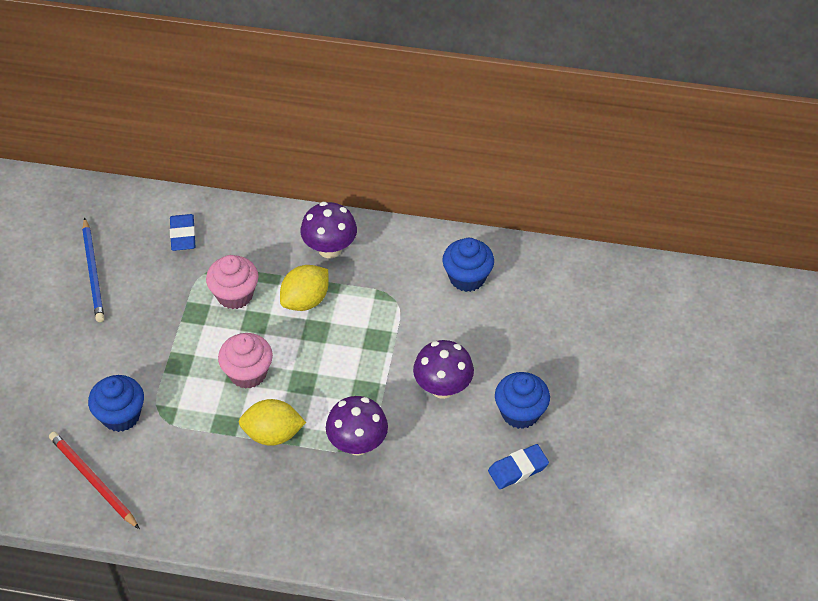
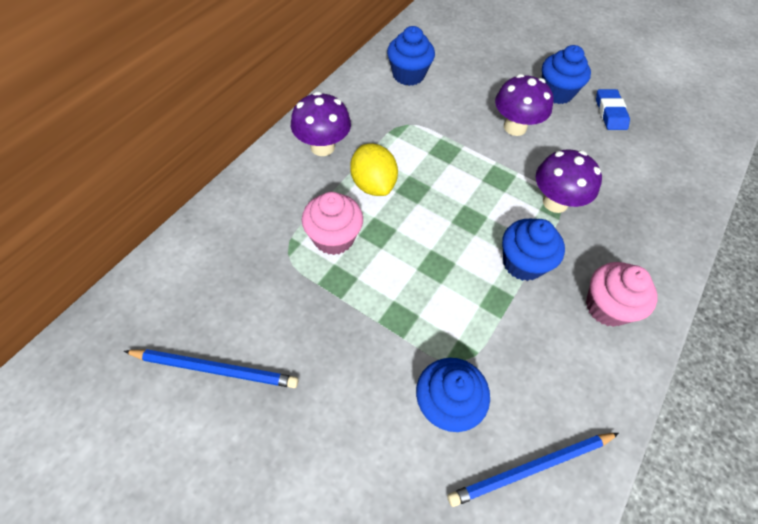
camera: 70 degrees left, 5 degrees up
(93, 480) = (531, 468): red pencil -> blue pencil
(183, 235) = (223, 258): blue eraser -> none
(248, 373) = (439, 259): pink cupcake -> pink cupcake (607, 307)
(273, 434) = (523, 263): yellow lemon -> blue cupcake

